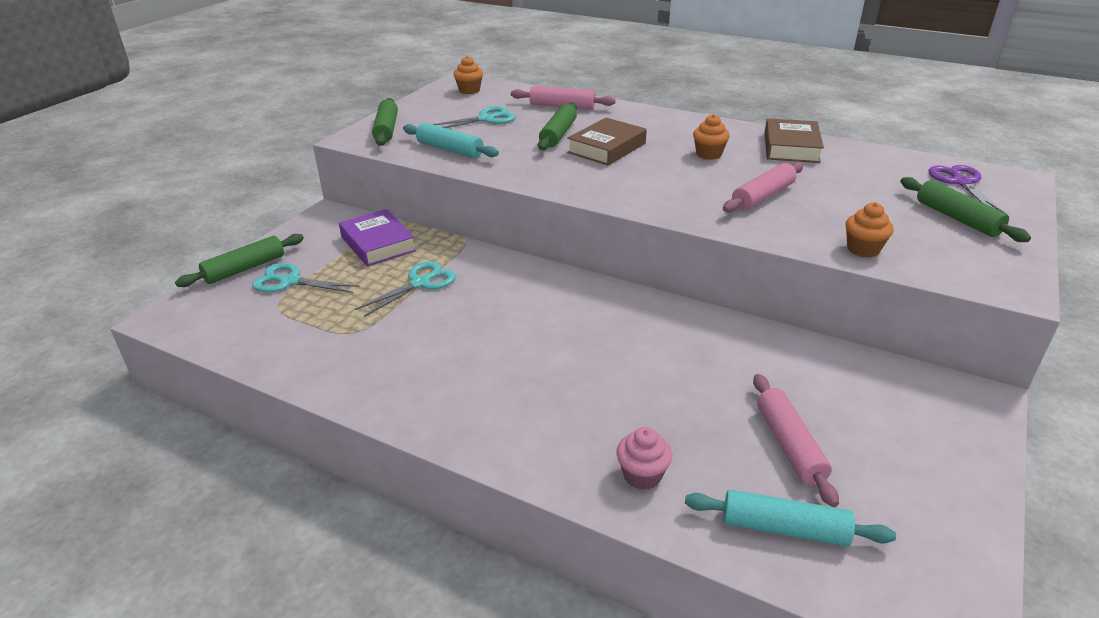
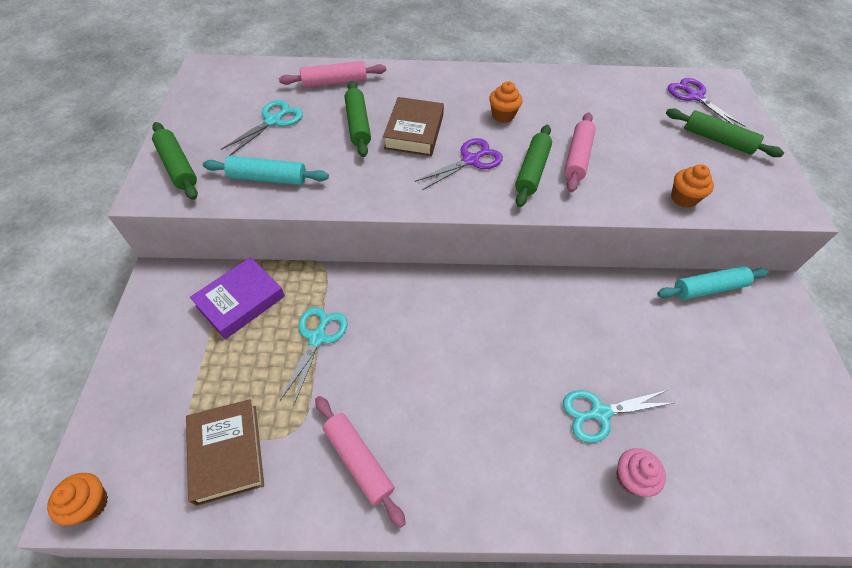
camera: 30 degrees left, 20 degrees up
(245, 268) = (119, 391): green rolling pin -> green rolling pin (531, 171)
(290, 281) = (183, 389): turquoise scissors -> turquoise scissors (599, 413)
(378, 244) = (240, 301): purple book -> purple book turned 75 degrees counterclockwise
(469, 90) = (226, 81): orange cupcake -> orange cupcake (90, 504)
(645, 175) = (471, 160): none -> purple scissors
(784, 529) = (746, 480): turquoise rolling pin -> turquoise rolling pin (708, 288)
(789, 445) = (702, 394): pink rolling pin -> pink rolling pin (359, 460)
(791, 147) = (558, 88): brown book -> brown book (227, 453)

